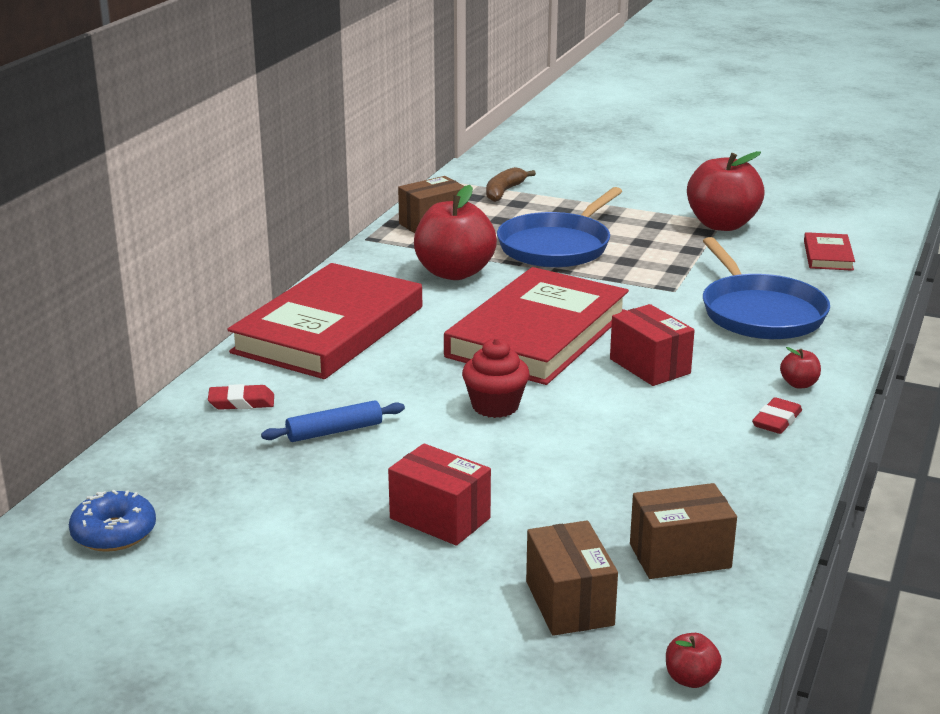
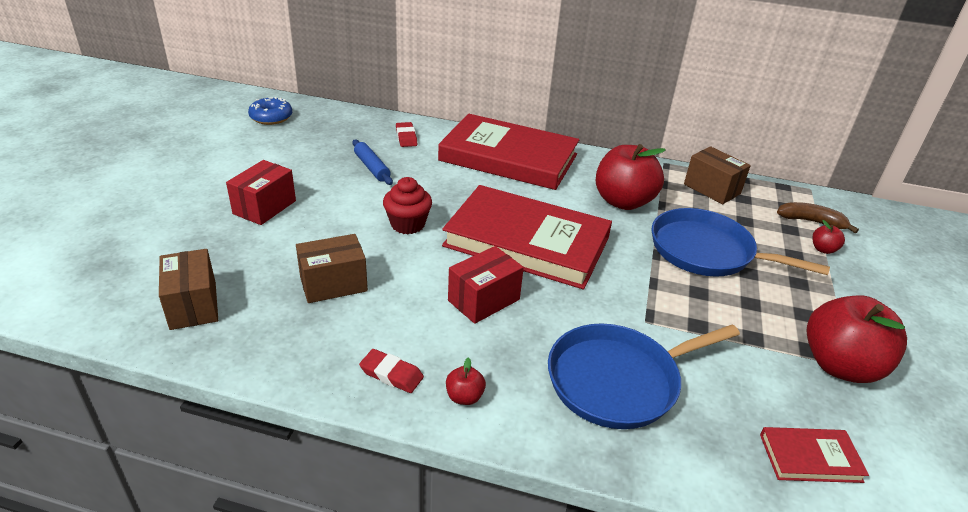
camera: 80 degrees right, 10 degrees up
(569, 603) = (156, 256): brown box -> brown box (333, 284)
(690, 679) = (53, 304): red apple -> red apple (823, 249)

